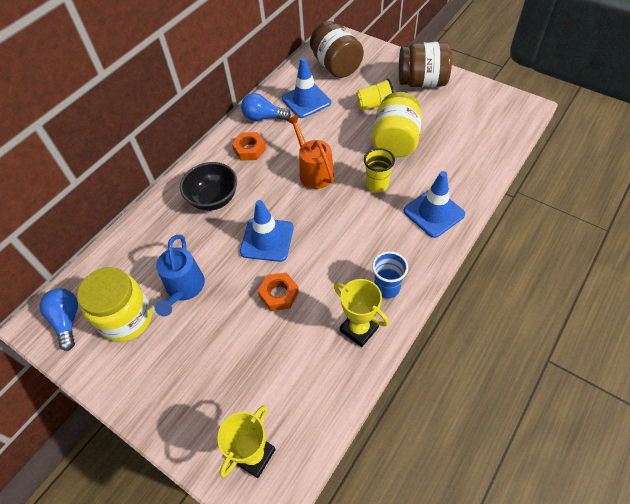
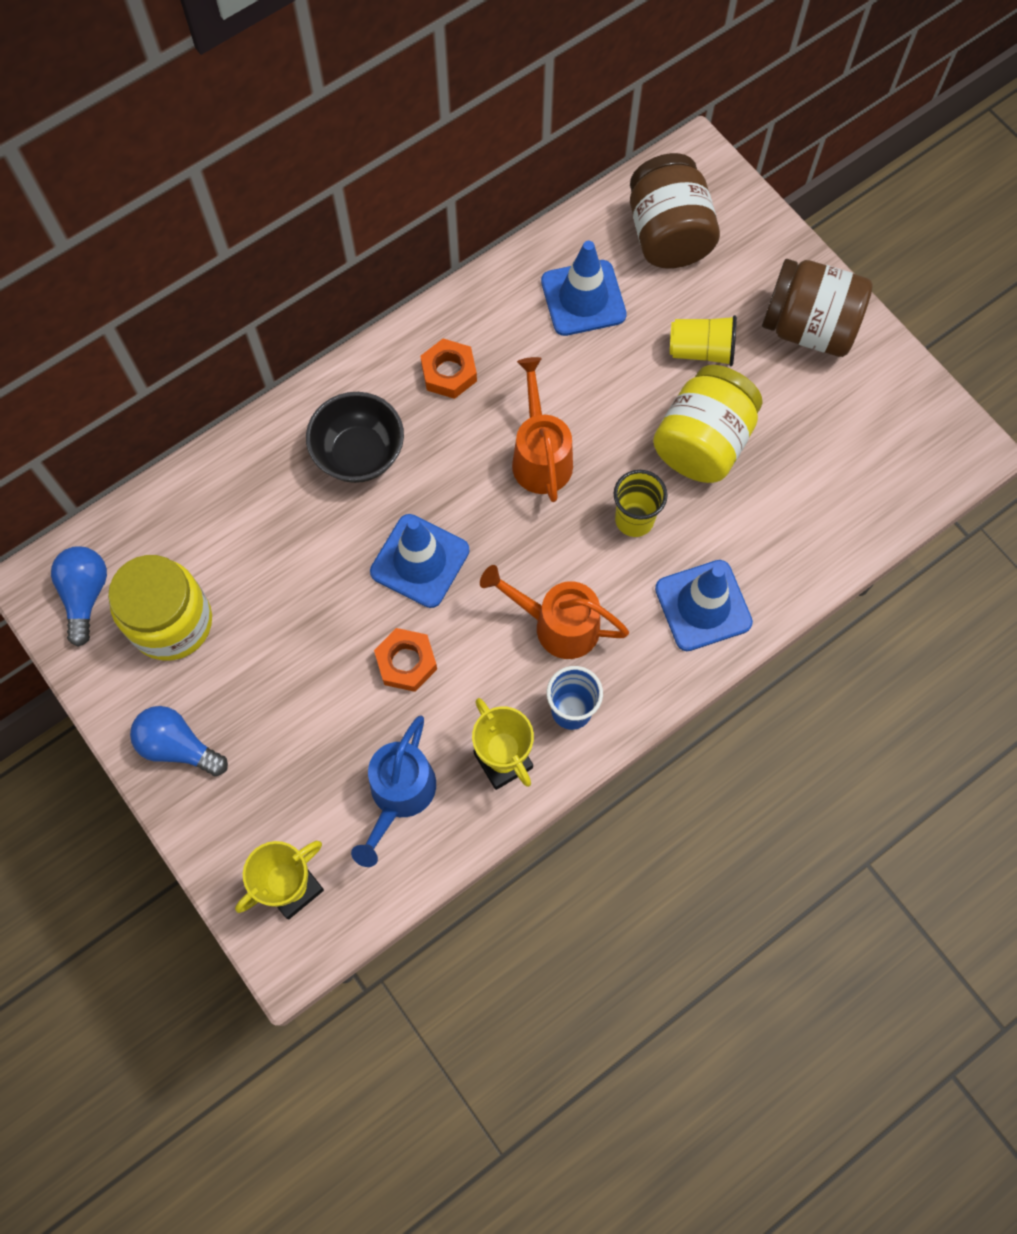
camera: 15 degrees right, 15 degrees up
(184, 289) = (267, 603): blue watering can -> blue watering can (399, 796)
(263, 117) = (495, 310): blue light bulb -> blue light bulb (178, 746)
(358, 247) = (556, 624): none -> orange watering can

